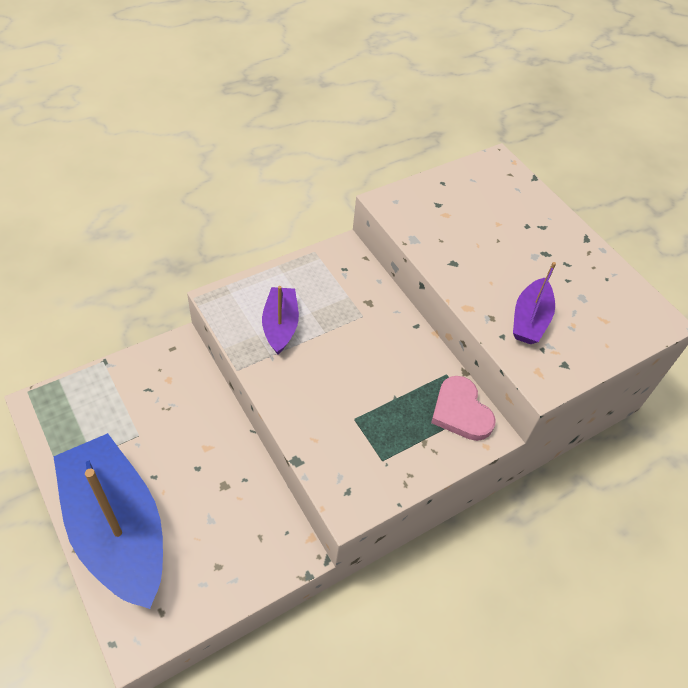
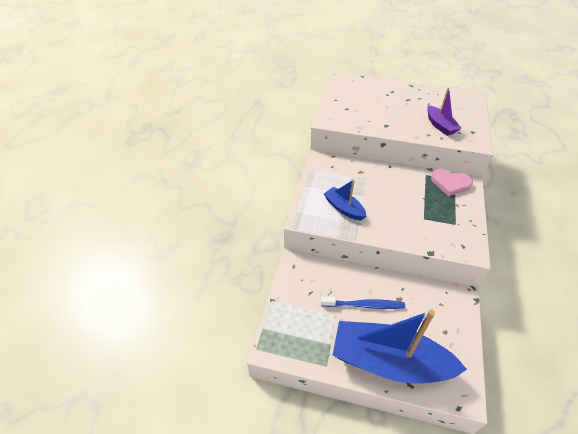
camera: 40 degrees left, 5 degrees down
(179, 453) = (364, 305): none -> blue toothbrush
(280, 326) = (344, 208): purple boat -> blue boat

